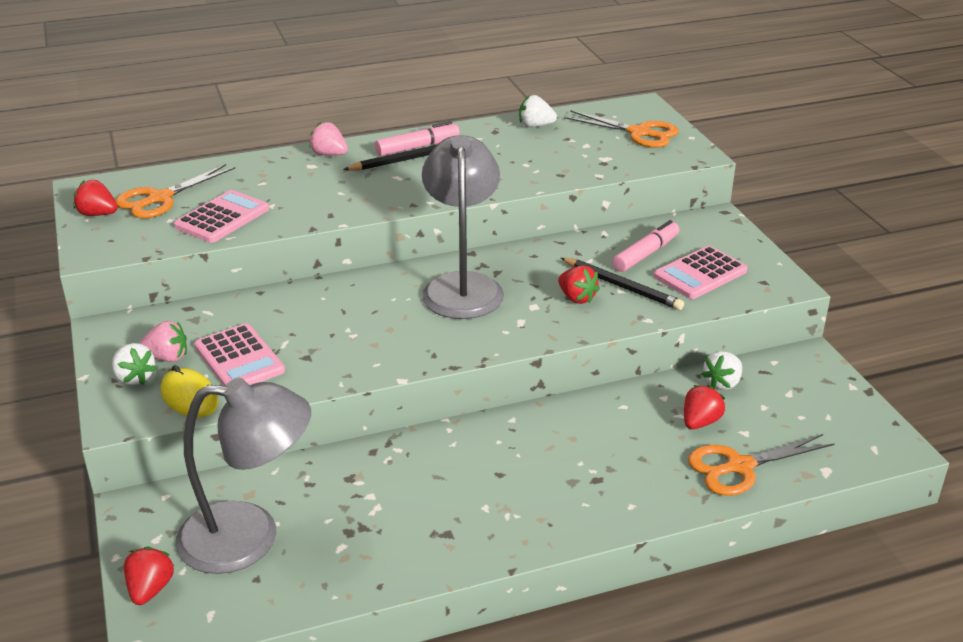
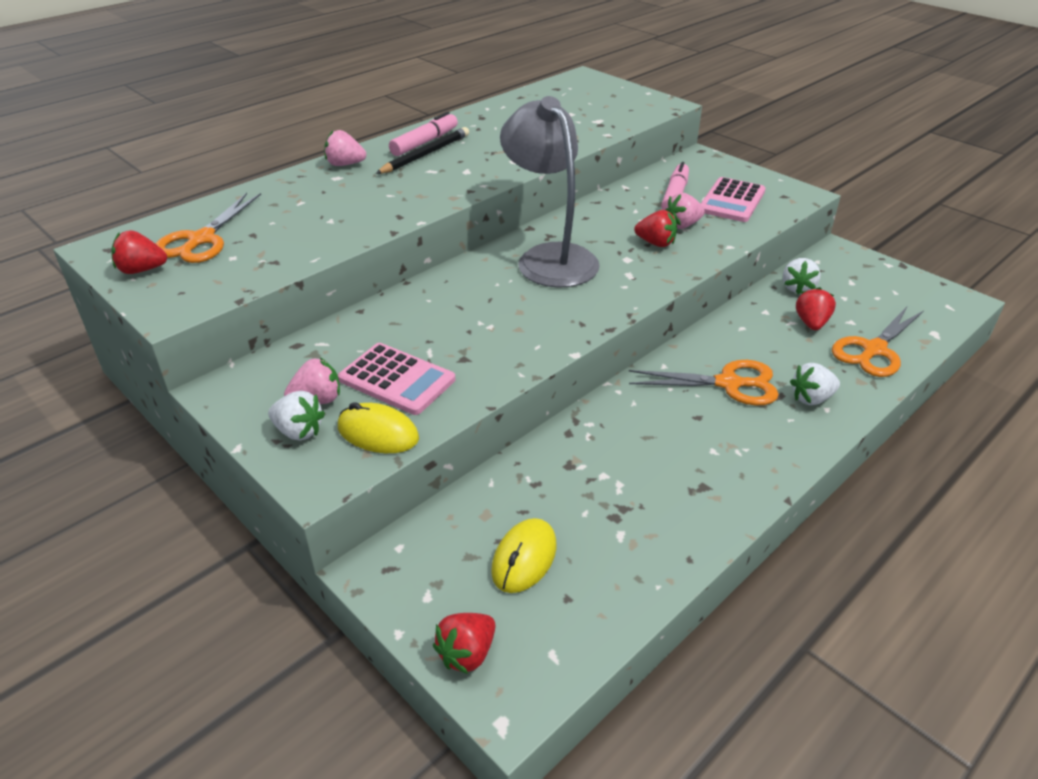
camera: 25 degrees left, 5 degrees up
(150, 589) = (467, 653): red strawberry -> red strawberry turned 120 degrees counterclockwise
(222, 218) = (289, 243): pink calculator -> none
(249, 537) = (524, 558): grey lamp -> yellow mouse
(535, 126) = (512, 107): white strawberry -> white strawberry (811, 398)
(622, 286) = (682, 225): black pencil -> pink strawberry
(639, 133) = (604, 97): orange scissors -> orange scissors (728, 384)

